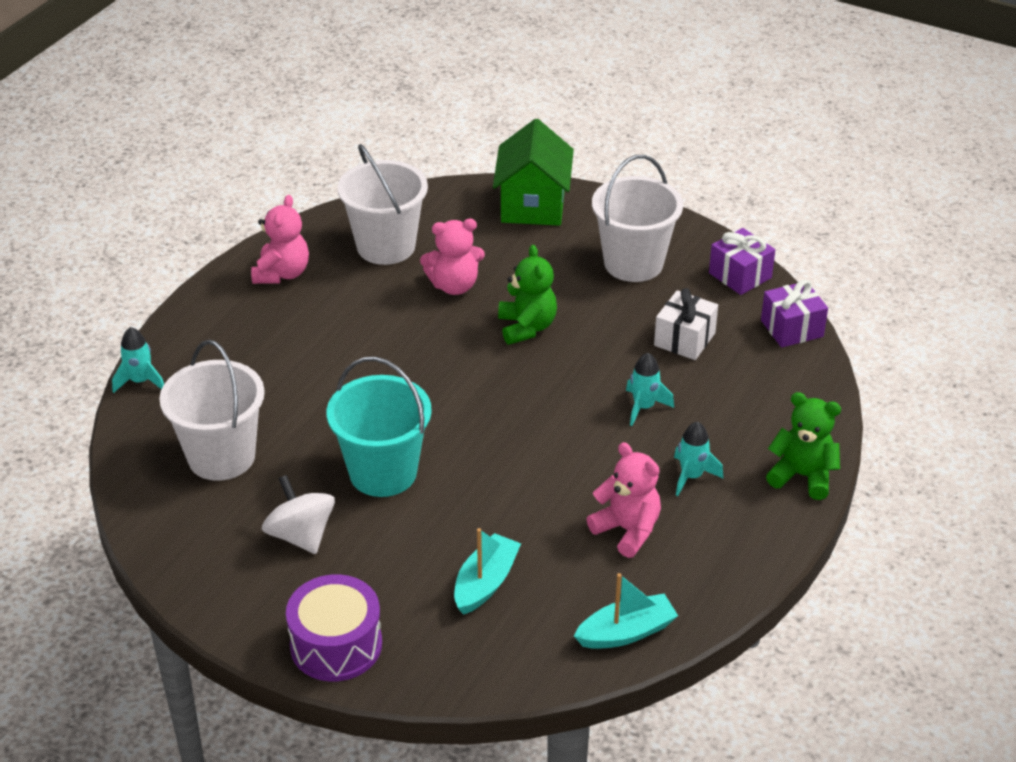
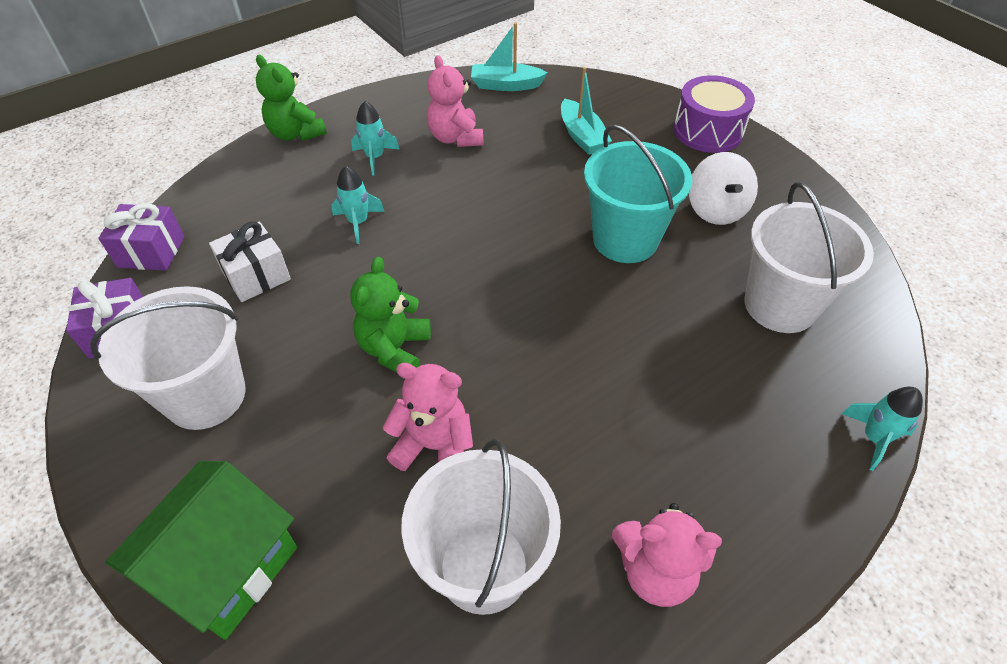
camera: 155 degrees left, 10 degrees up
(282, 273) = (655, 571): pink teddy bear -> pink teddy bear turned 120 degrees counterclockwise
(485, 583) = (582, 136): turquoise boat -> turquoise boat turned 75 degrees counterclockwise

